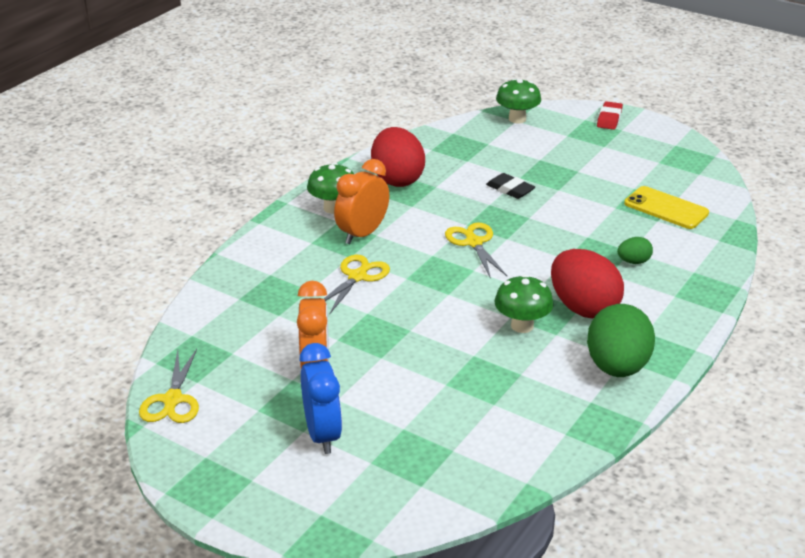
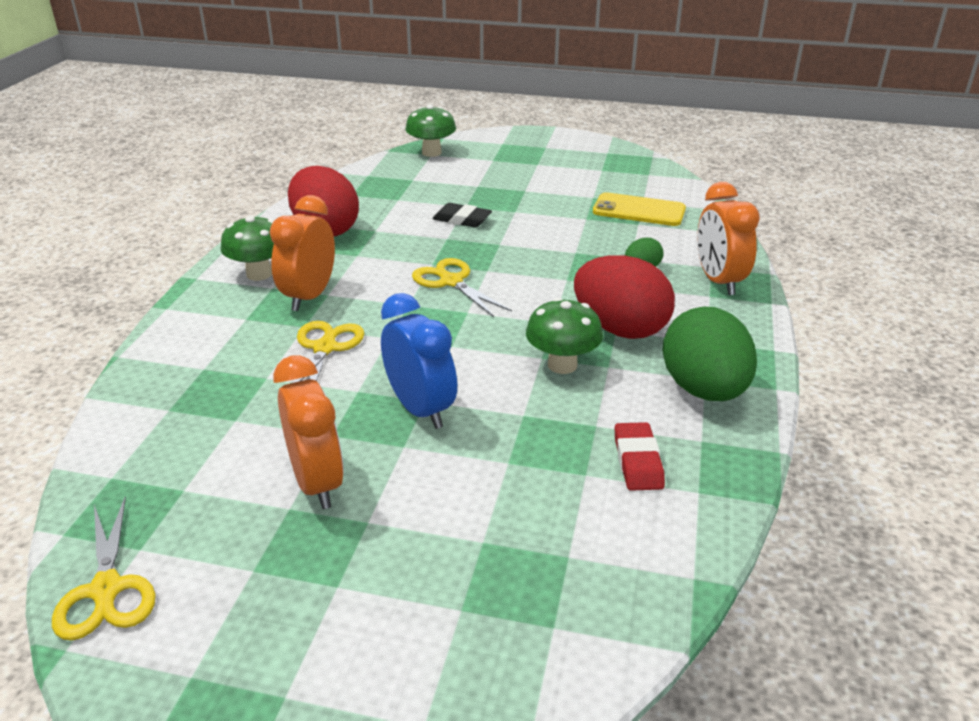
camera: 20 degrees left, 0 degrees up
(322, 434) = (369, 584): blue clock -> blue clock (421, 409)
(609, 119) = (527, 139): red eraser -> red eraser (638, 461)
(690, 285) = (718, 281): none -> orange clock

